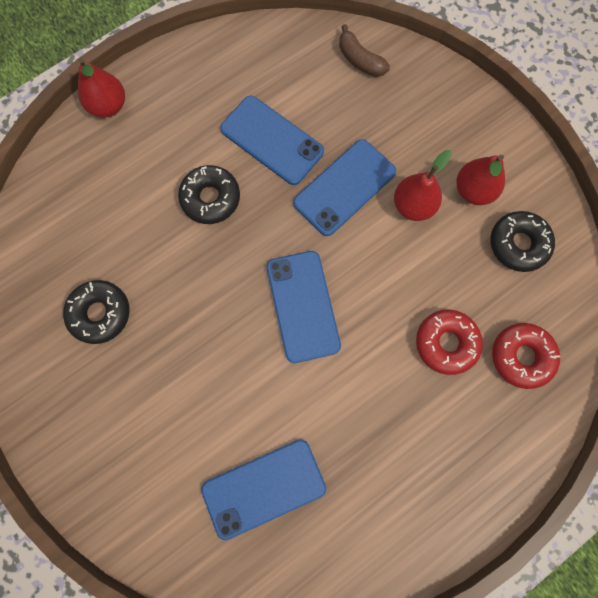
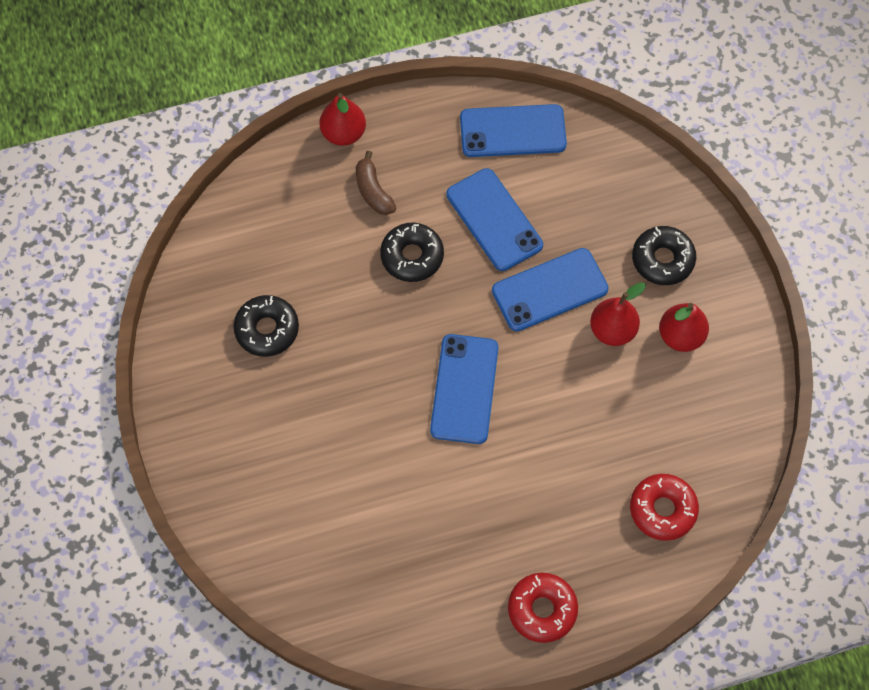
camera: 20 degrees right, 10 degrees down
(264, 488) = (364, 540): blue phone -> blue phone (512, 131)
(359, 60) = (615, 168): brown banana -> brown banana (373, 191)
(446, 343) = (592, 471): red donut -> red donut (542, 609)
(518, 244) = (704, 403): black donut -> black donut (662, 260)

